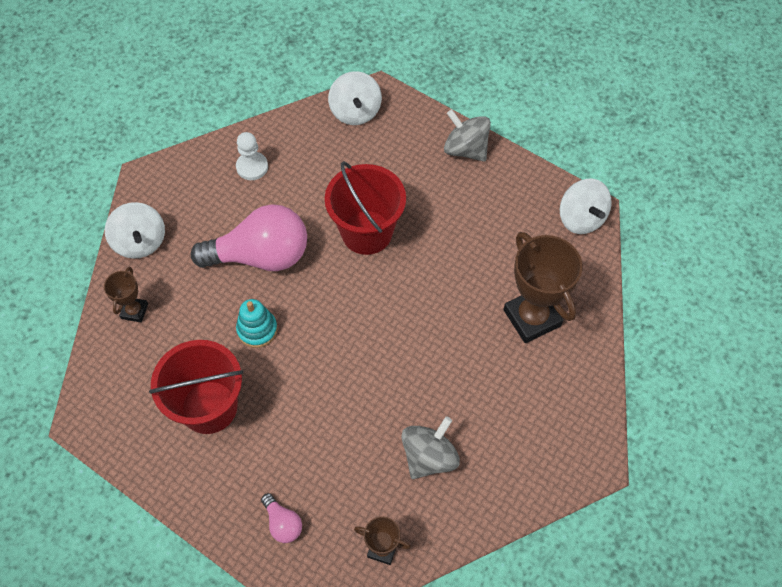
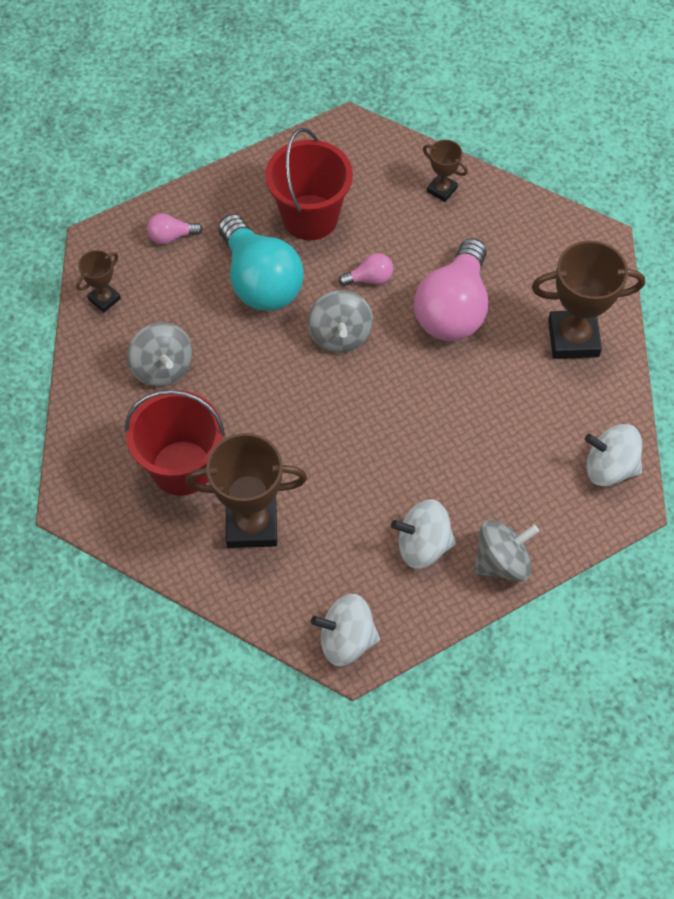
camera: 115 degrees right, 0 degrees up
(140, 242) = (520, 215): white spinning top -> white spinning top (423, 545)
(252, 167) = (573, 338): white pawn -> brown trophy
(257, 329) = (369, 279): turquoise stacking toy -> pink light bulb
(299, 417) = (260, 281): none -> turquoise light bulb
(326, 329) = (340, 335): none -> grey spinning top
(366, 232) = (435, 414): red bucket -> red bucket (182, 468)

